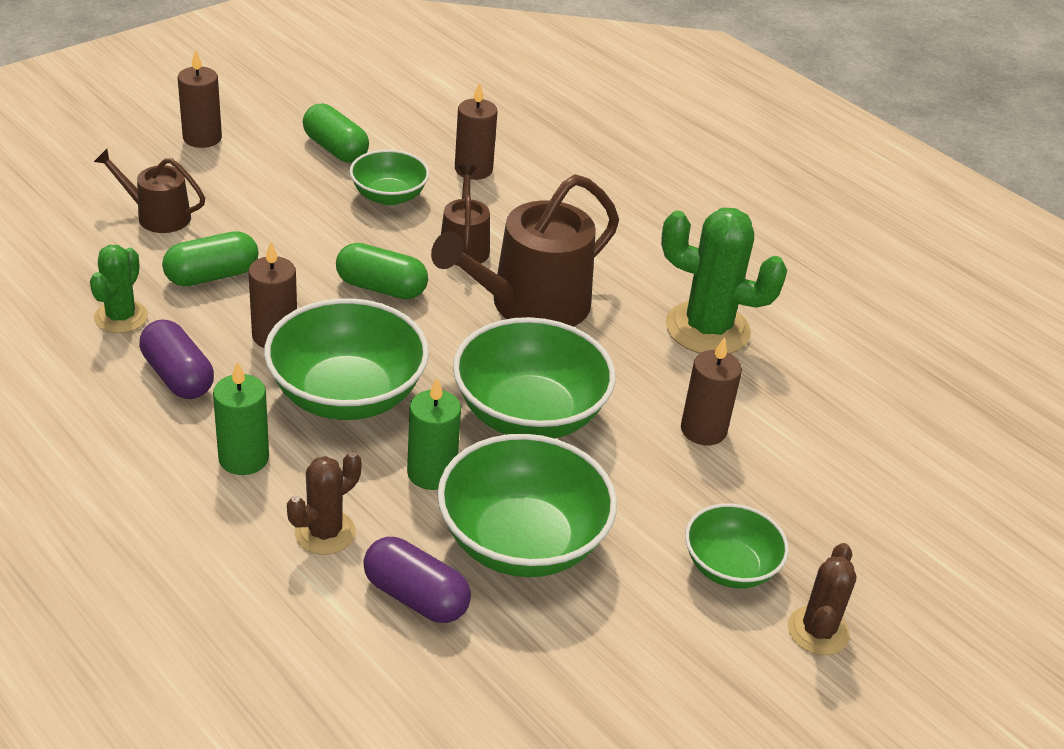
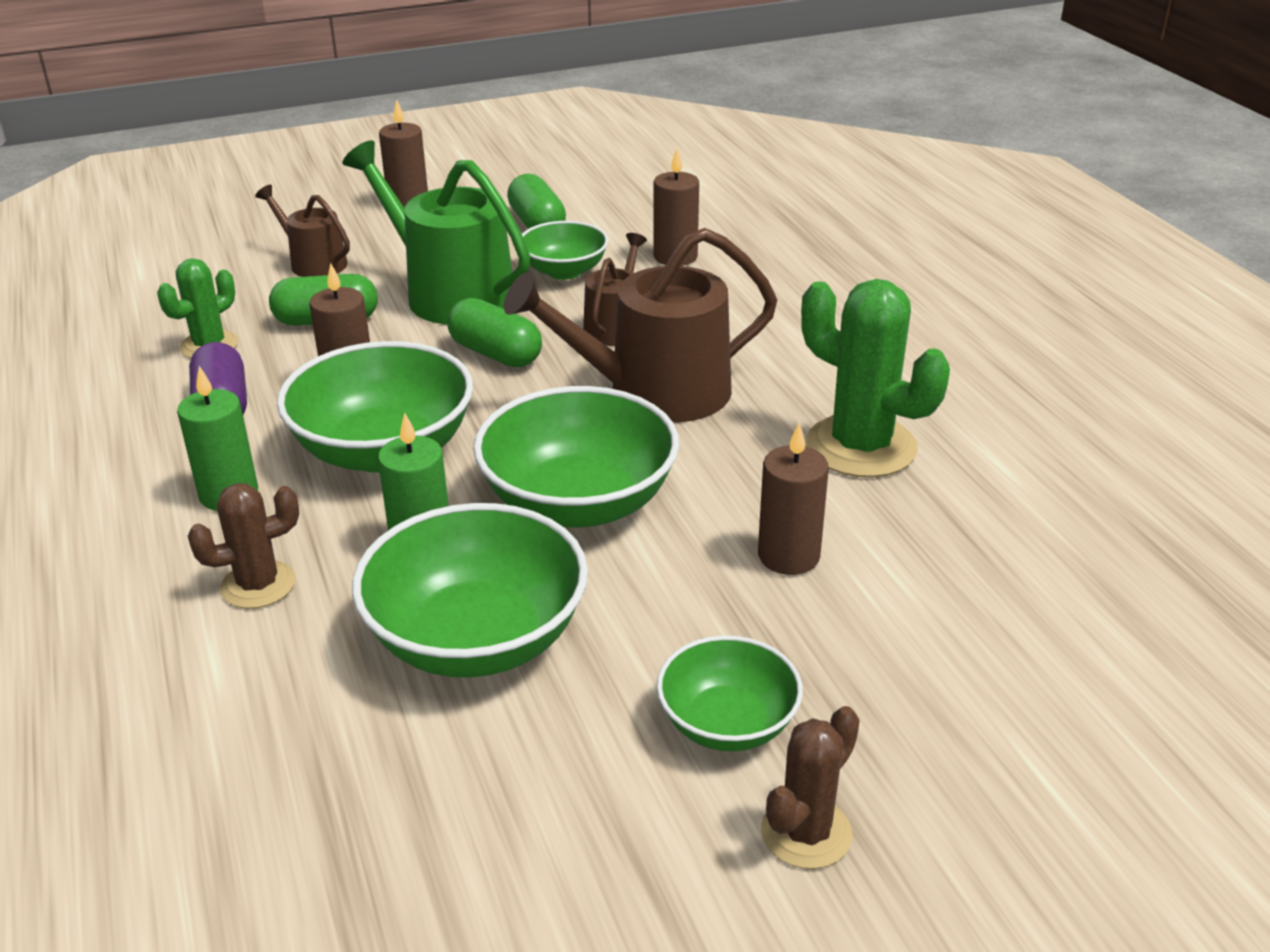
camera: 25 degrees right, 5 degrees down
(304, 232) = (450, 293): none -> green watering can
(416, 597) = (309, 675): purple capsule -> none

